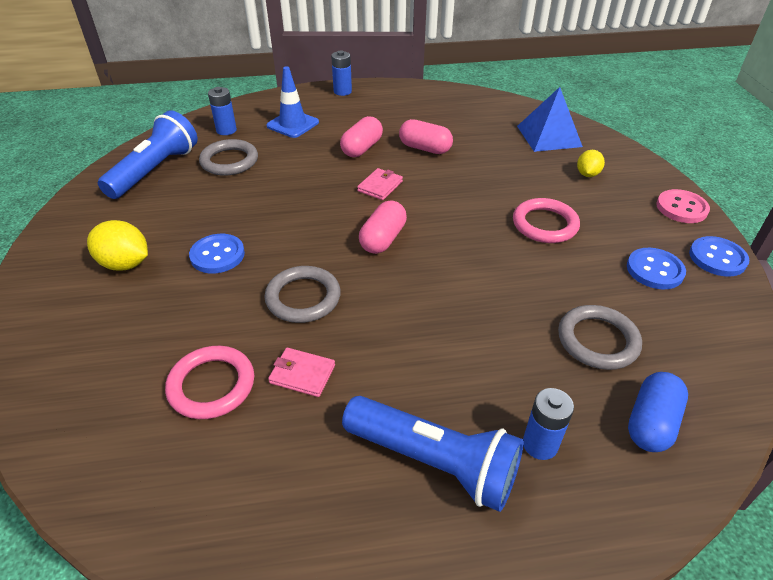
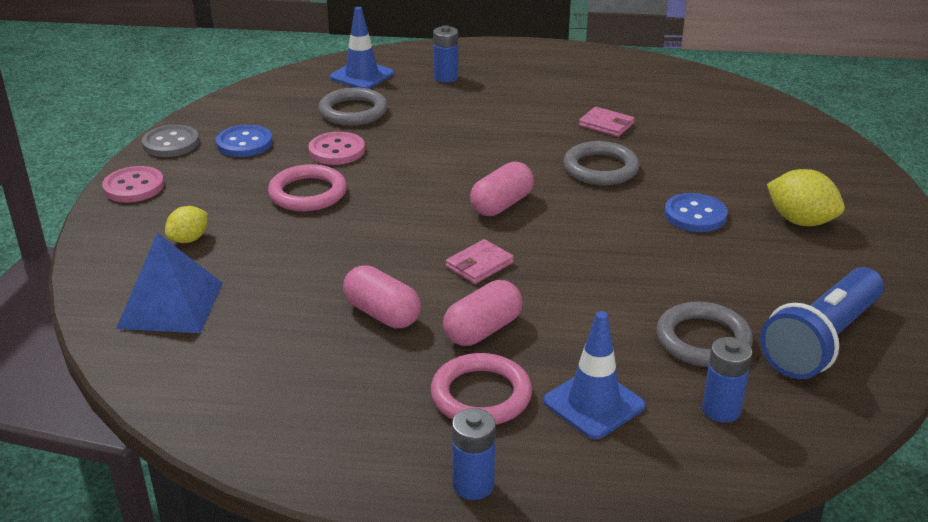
camera: 165 degrees left, 10 degrees down
(211, 385) = (681, 128): pink ring -> pink ring (481, 395)
(434, 461) = (521, 80): blue flashlight -> none
(563, 276) = (337, 151): none -> pink button
(651, 423) = (362, 76): blue capsule -> blue traffic cone
(717, 258) = (171, 143): blue button -> grey button

